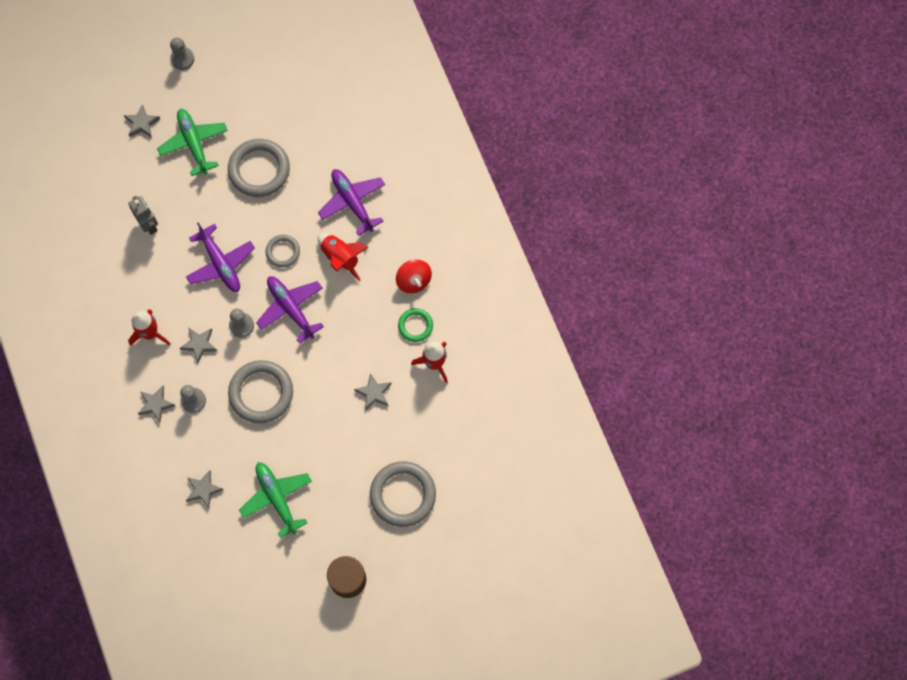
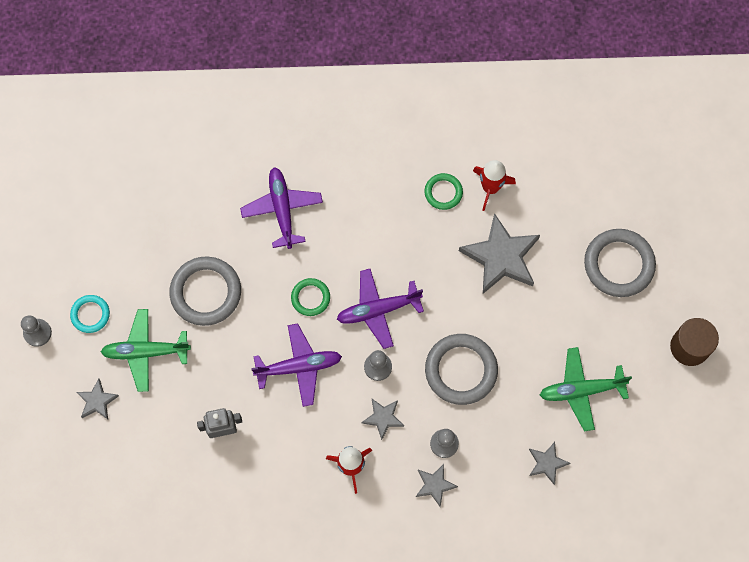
camera: 70 degrees left, 0 degrees up
(211, 91) = (90, 314): none -> turquoise ring
(283, 252) = (310, 298): grey ring -> green ring
(341, 258) = (340, 241): red rocket -> none
(352, 202) = (282, 209): purple plane -> purple plane turned 90 degrees clockwise
(374, 393) = (501, 257): grey star -> grey star, size x1.99
(414, 281) = (393, 178): red spinning top -> none

